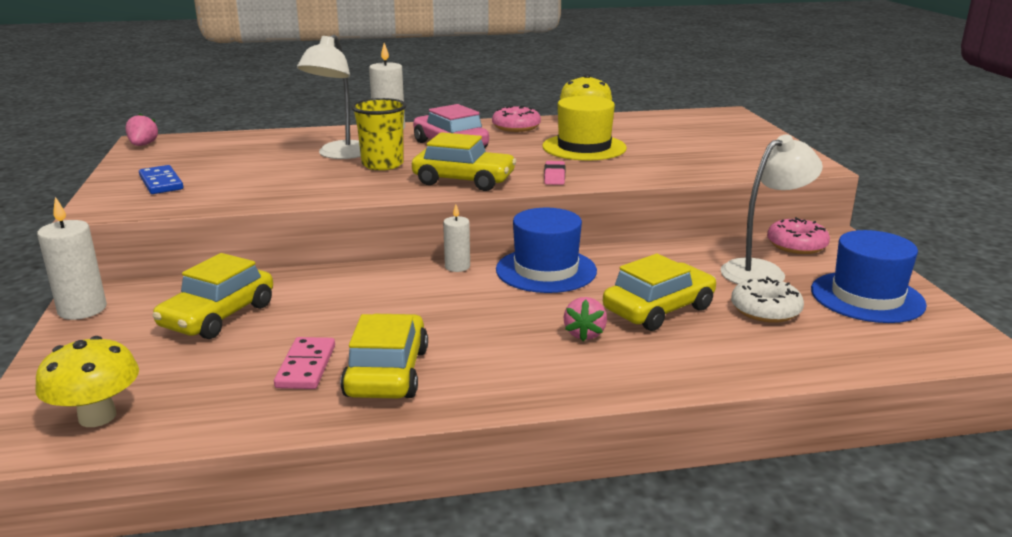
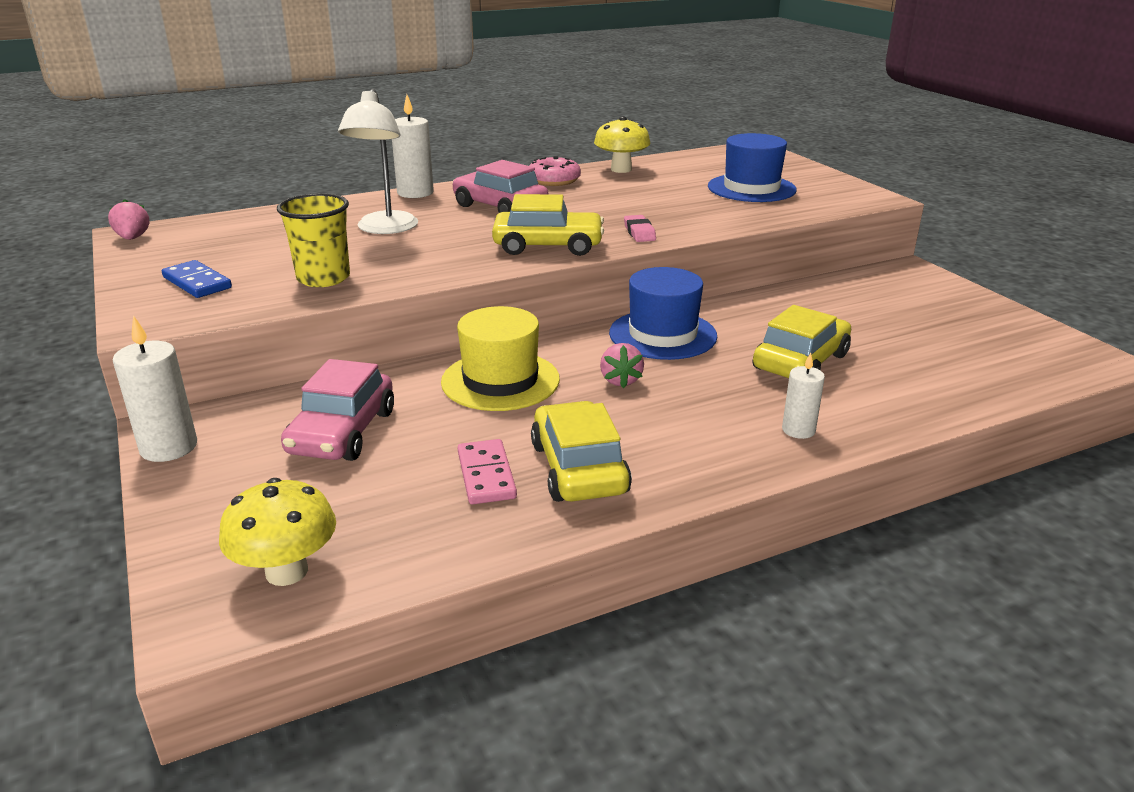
camera: 15 degrees left, 5 degrees up
(218, 316) = (342, 432): yellow car -> pink car
(382, 164) = (443, 236): yellow cup -> yellow cup (323, 278)
(457, 267) = (568, 342): white candle -> white candle (798, 430)
(584, 147) = (643, 197): yellow hat -> yellow hat (500, 381)
(584, 334) = (748, 397): pink strawberry -> pink strawberry (620, 380)
(762, 271) = (868, 310): white lamp -> none
(765, 310) = (898, 349): white donut -> none
(796, 245) = (881, 280): pink donut -> none
(867, 297) = (977, 325): blue hat -> blue hat (751, 188)

